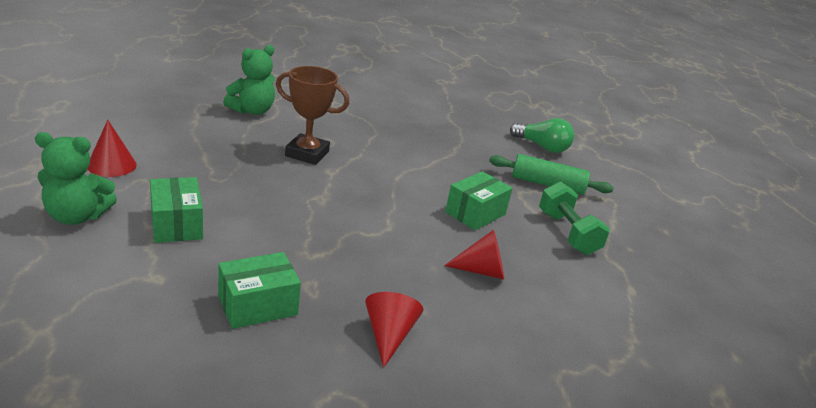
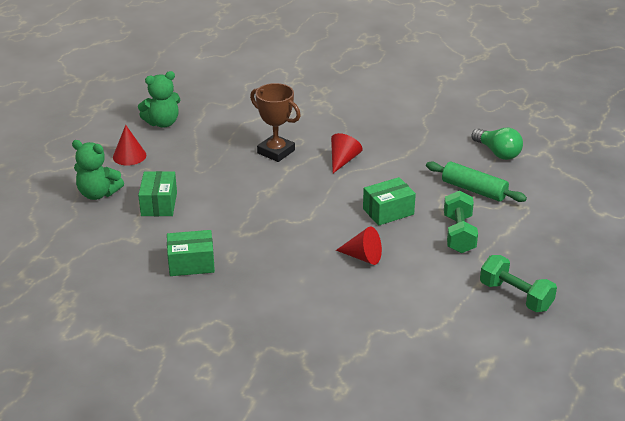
camera: 25 degrees right, 5 degrees up
(252, 111) = (248, 110): green teddy bear -> green teddy bear (162, 123)
(389, 335) = (268, 292): red cone -> red cone (343, 160)
(679, 301) = (515, 296): none -> green dumbbell

